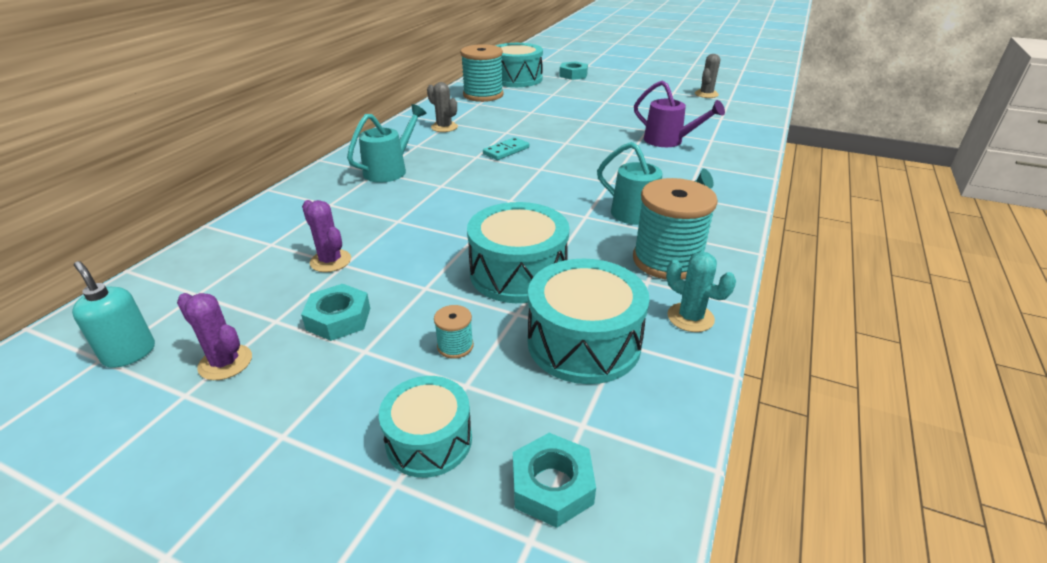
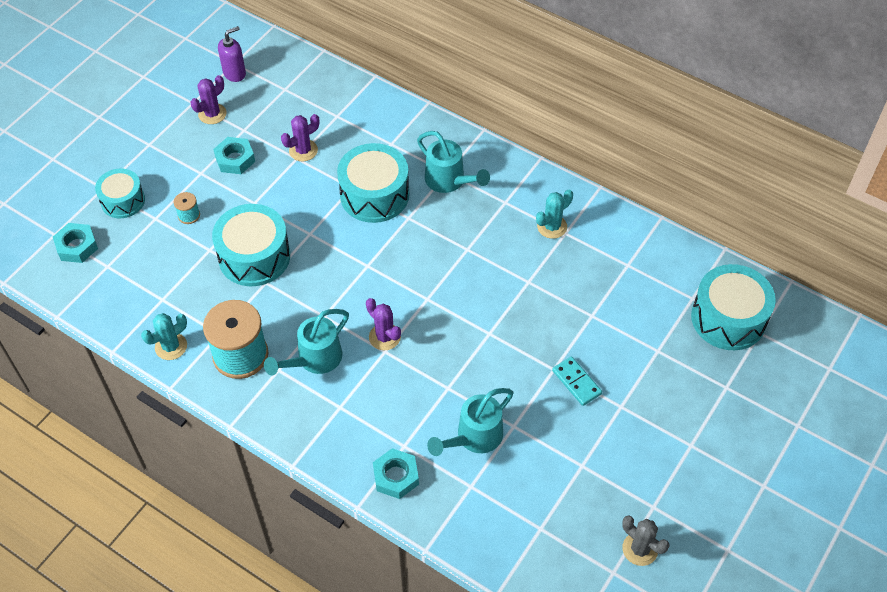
camera: 100 degrees right, 20 degrees up
(129, 353) = (235, 73): turquoise soap dispenser -> purple soap dispenser
(444, 127) = (552, 227): grey cactus -> turquoise cactus
(483, 95) = (660, 272): turquoise spool -> none
(506, 151) = (476, 275): turquoise domino -> turquoise domino (576, 382)
(573, 75) = (745, 393): turquoise nut -> turquoise nut (396, 476)
(584, 342) = (169, 280): turquoise drum -> turquoise drum (374, 195)
(594, 183) = (384, 337): none -> purple cactus
(668, 141) = (474, 437): purple watering can -> turquoise watering can

